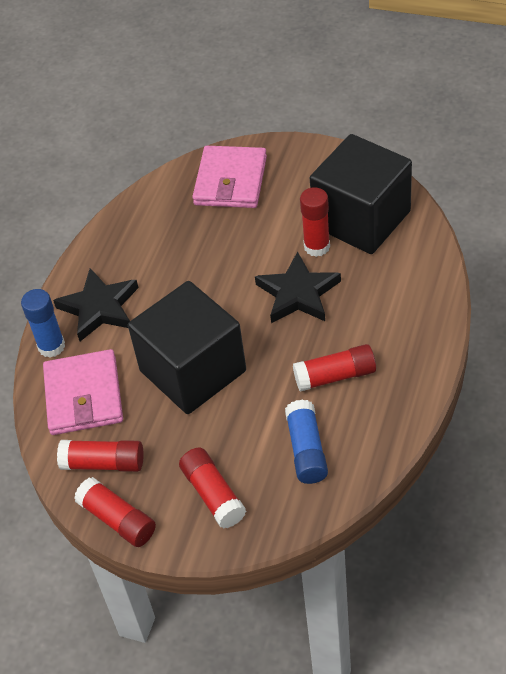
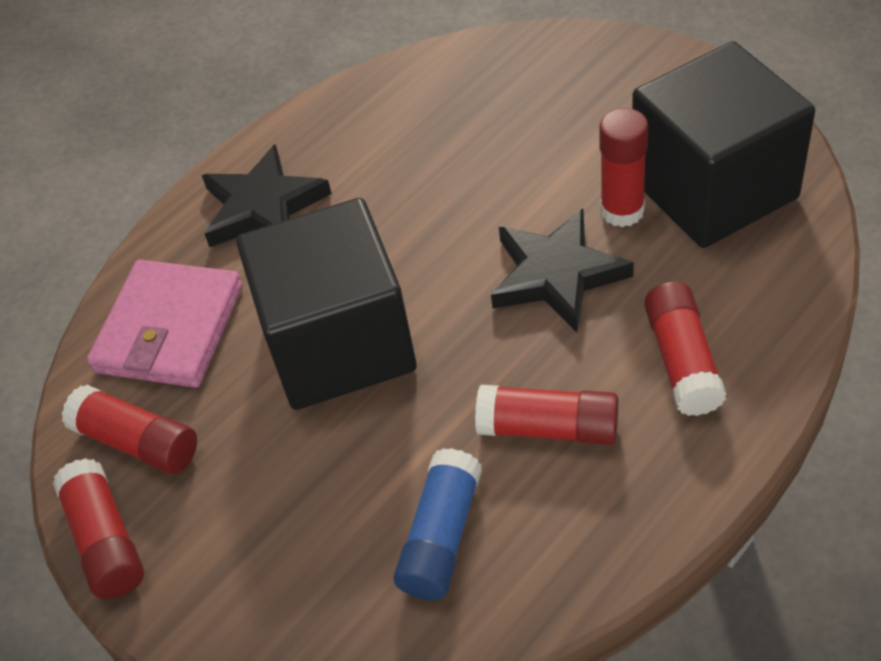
camera: 25 degrees right, 0 degrees up
(51, 346) = (169, 242): blue glue stick -> none
(213, 494) = (262, 555): red glue stick -> red glue stick (682, 361)
(230, 181) = (542, 77): pink wallet -> none

